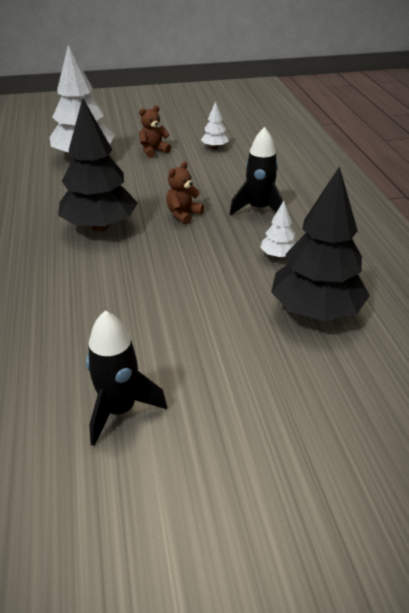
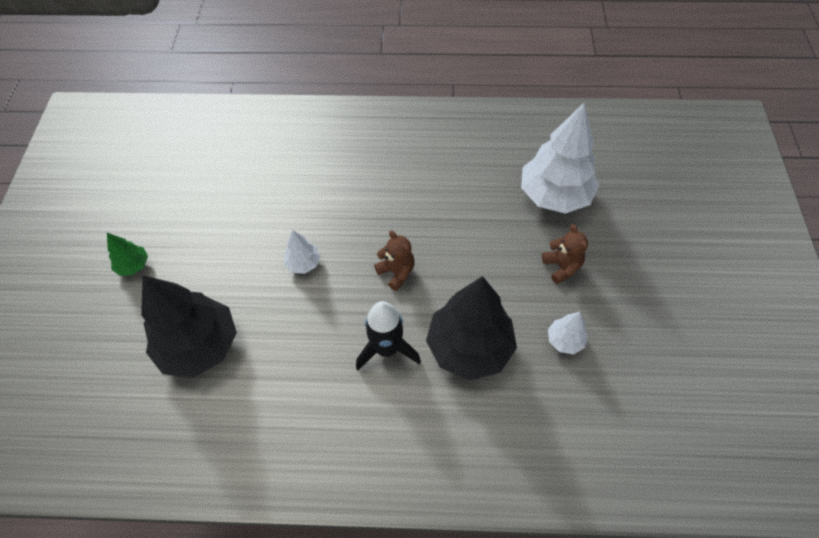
camera: 105 degrees right, 20 degrees up
(100, 226) = (394, 200): black tree -> black tree (469, 347)
(119, 410) = (164, 195): black rocket -> none
(244, 401) = (133, 266): none -> green tree
(278, 255) = (292, 341): white tree -> white tree (303, 263)

